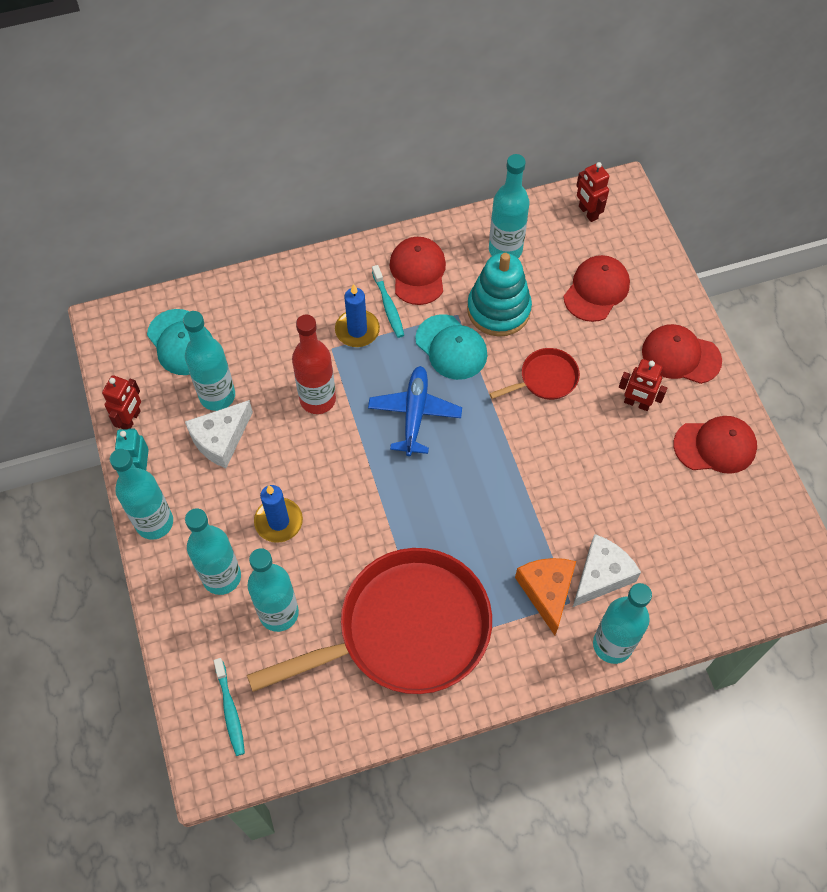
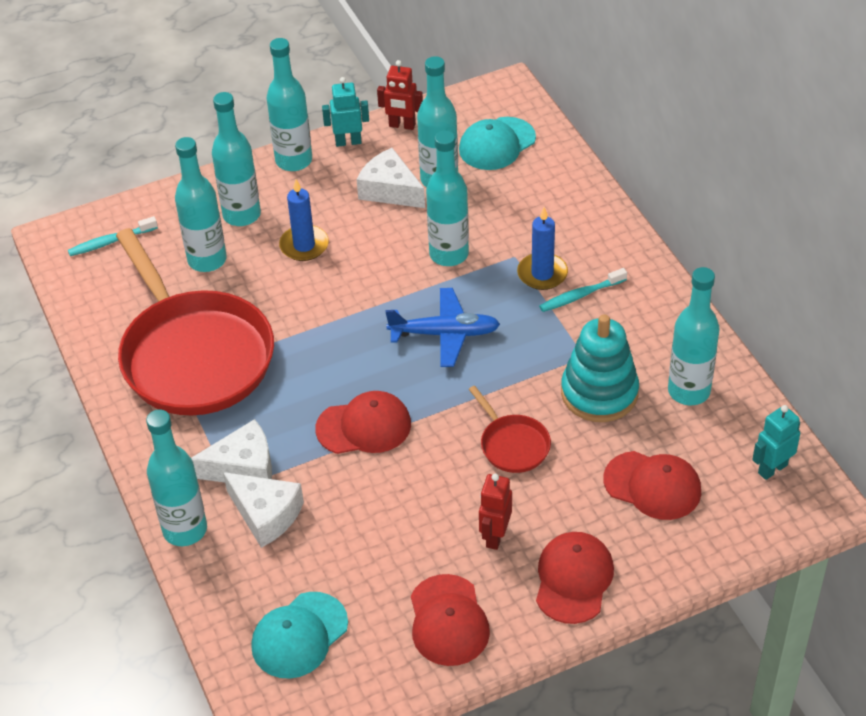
camera: 85 degrees right, 15 degrees down
(317, 399) = (449, 254): red bottle -> turquoise bottle
(418, 272) = (634, 315): red cap -> red cap (364, 426)
(451, 347) = (537, 355): turquoise cap -> turquoise cap (299, 635)
(547, 592) = (243, 467): orange cheese -> white cheese
(587, 212) = (772, 469): red robot -> turquoise robot

